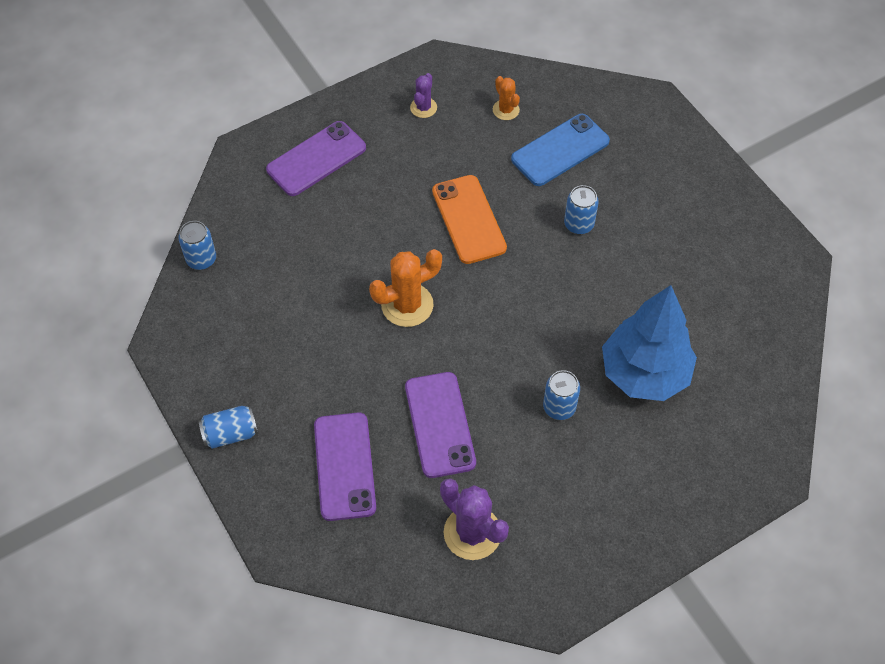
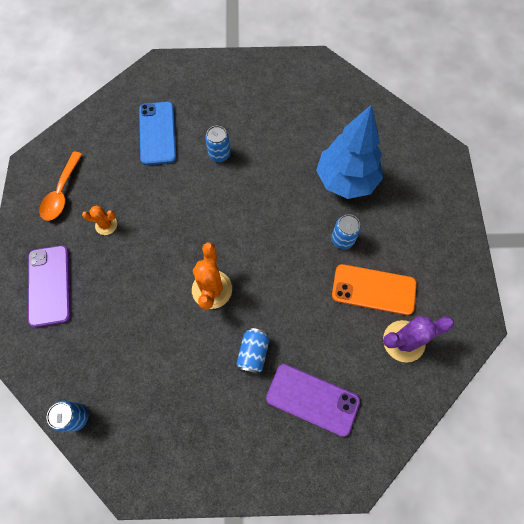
camera: 60 degrees left, 10 degrees up
(230, 434) = (241, 471): blue can -> blue can (253, 353)
(423, 108) = (62, 193): purple cactus -> orange spoon
(440, 424) = (315, 318): purple phone -> none
(468, 219) = (171, 215): orange phone -> orange phone (373, 289)
(506, 110) = (103, 146): orange cactus -> orange cactus (106, 225)

